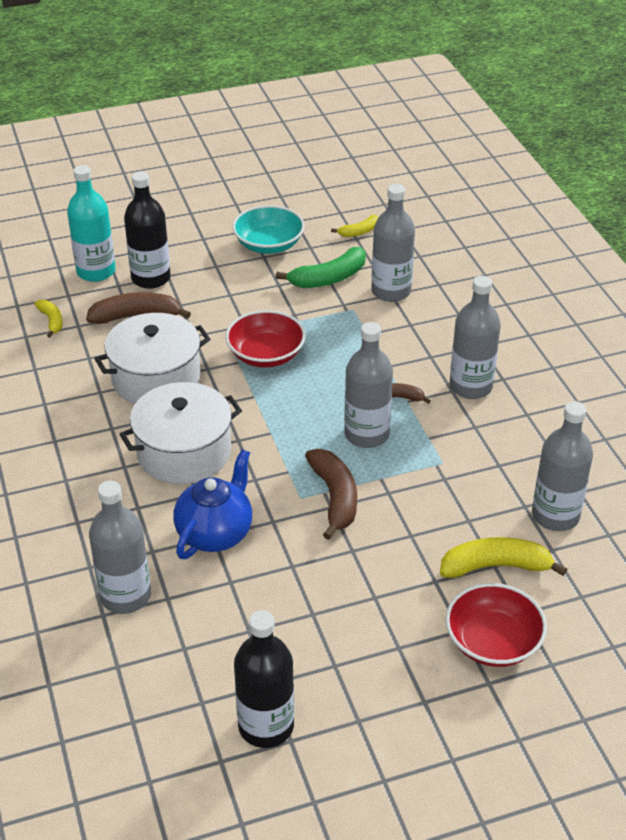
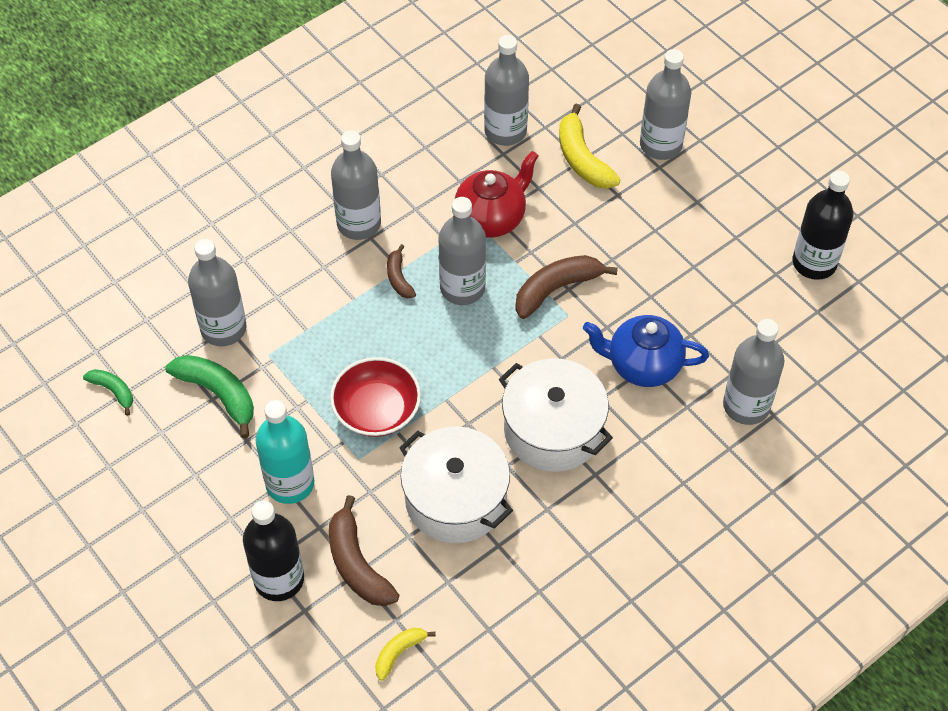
camera: 110 degrees left, 15 degrees up
(96, 271) = (286, 648): turquoise bottle -> turquoise bottle (290, 483)
(269, 245) = (169, 477): turquoise bowl -> none
(359, 232) = (113, 391): yellow banana -> green banana
(442, 475) = (491, 218): none -> red teapot
(493, 642) = (660, 145): red bowl -> grey bottle

